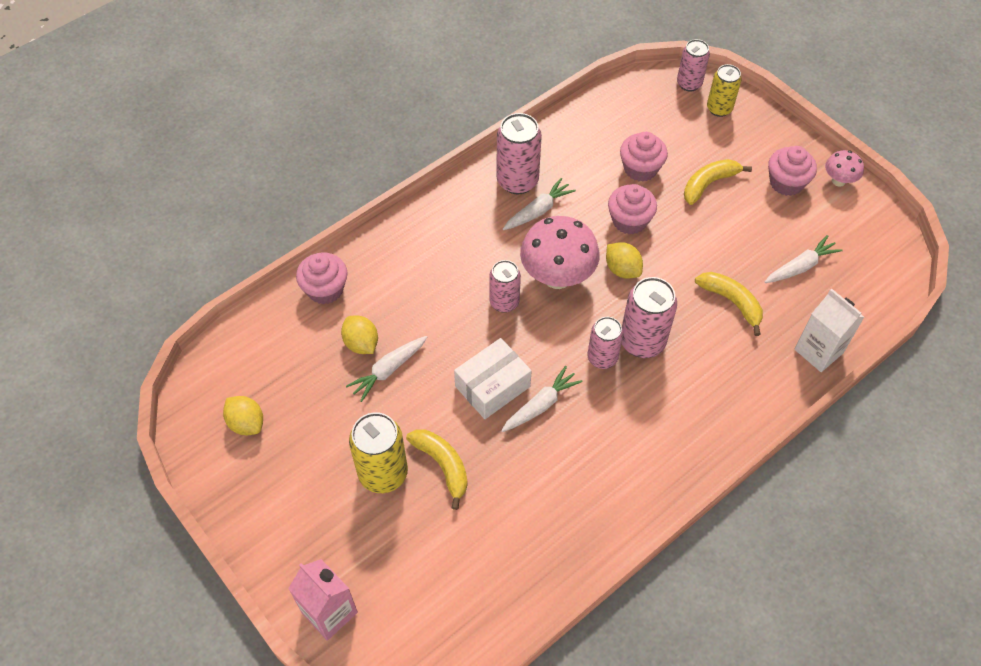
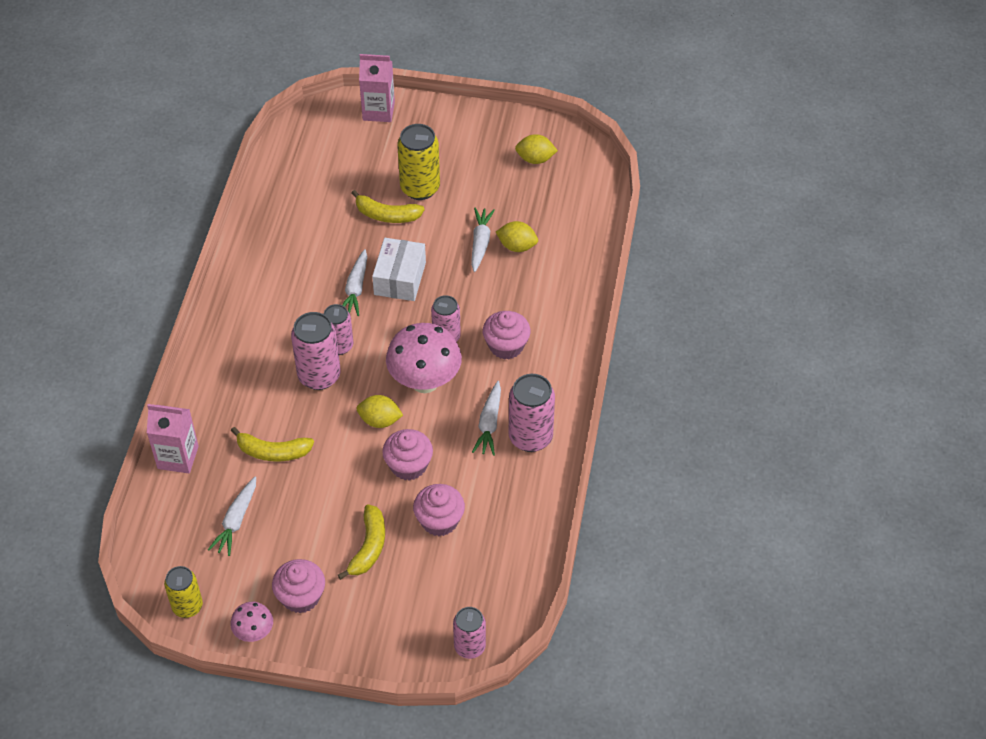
camera: 140 degrees right, 5 degrees down
(325, 289) = (582, 262): pink cupcake -> pink cupcake (506, 346)
(719, 108) = (419, 637): yellow can -> yellow can (187, 606)
(818, 351) = (178, 457): white carton -> pink carton

